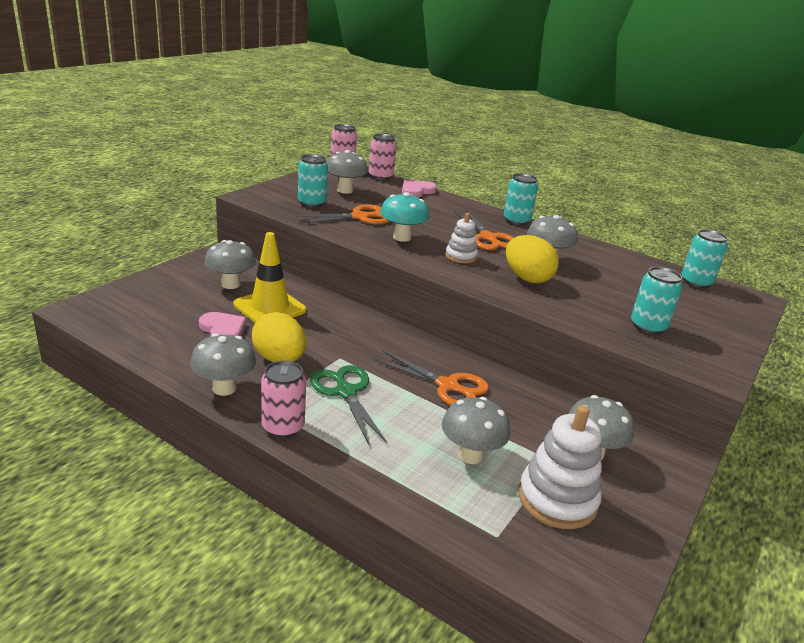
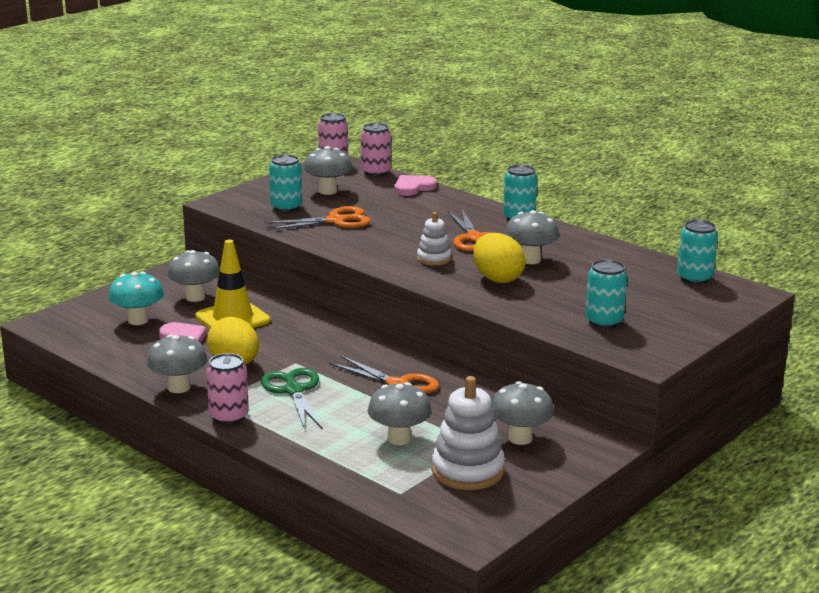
camera: 10 degrees right, 5 degrees down
(402, 237) = (376, 241): turquoise mushroom -> turquoise mushroom (138, 320)

